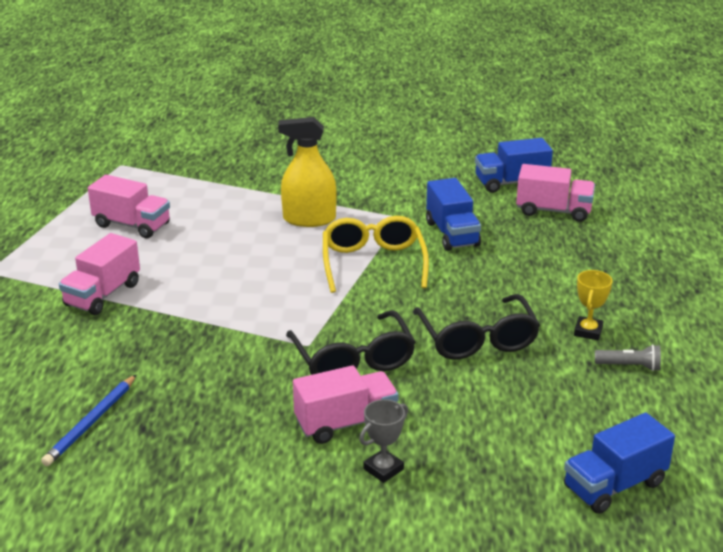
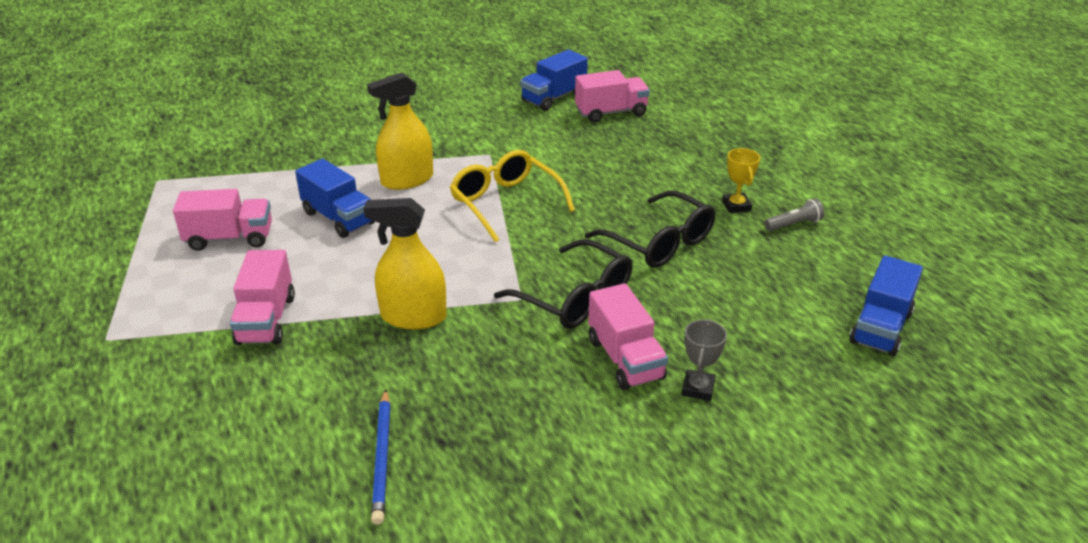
camera: 30 degrees left, 5 degrees up
(210, 329) = (413, 317): none -> yellow spray bottle
(346, 423) = (625, 359): pink truck -> pink truck turned 120 degrees clockwise
(452, 234) = (548, 156): blue truck -> blue truck (339, 218)

